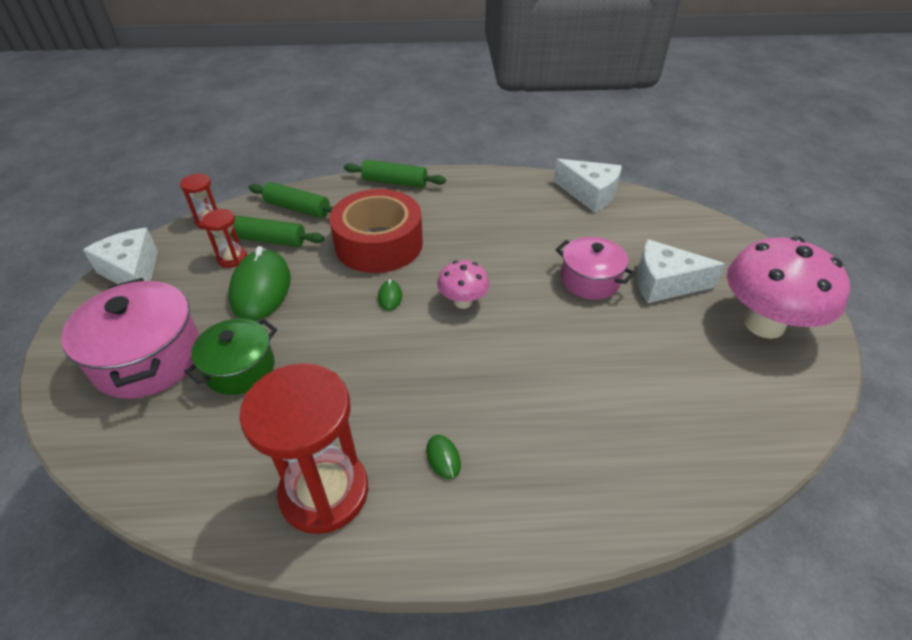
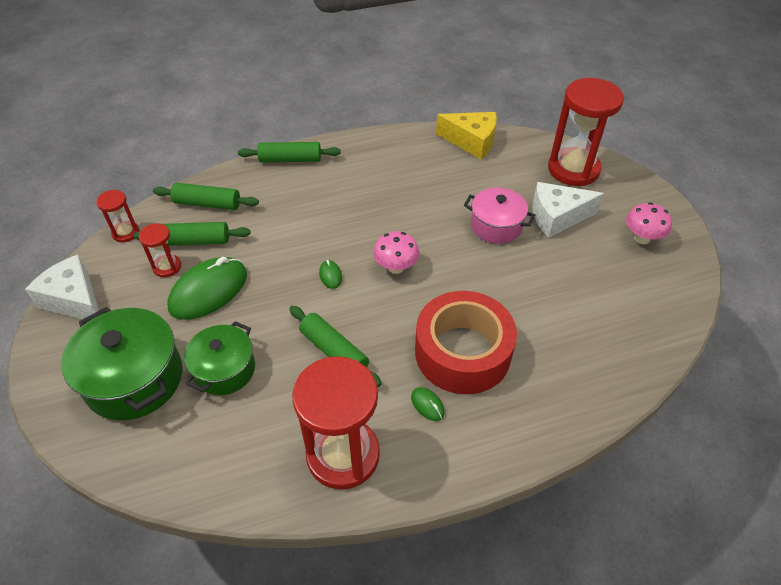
camera: 15 degrees left, 5 degrees up
(148, 358) = (134, 379): pink pot -> green pot
(261, 288) = (208, 291): green mouse -> green mouse turned 60 degrees clockwise
(362, 375) = (334, 351): none -> green rolling pin
(379, 244) = (300, 226): red tape -> red tape (462, 352)
(589, 194) = (471, 141): white cheese -> yellow cheese
(698, 238) = (573, 169): none -> red hourglass
(763, 324) = (642, 238): pink mushroom -> pink mushroom, size x0.51

